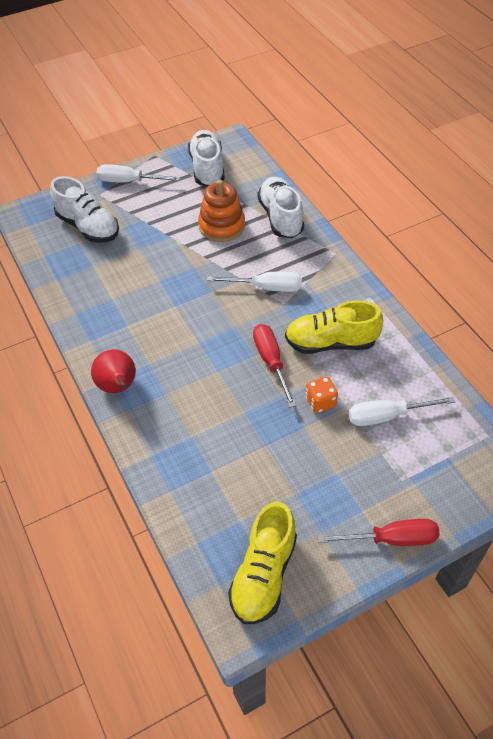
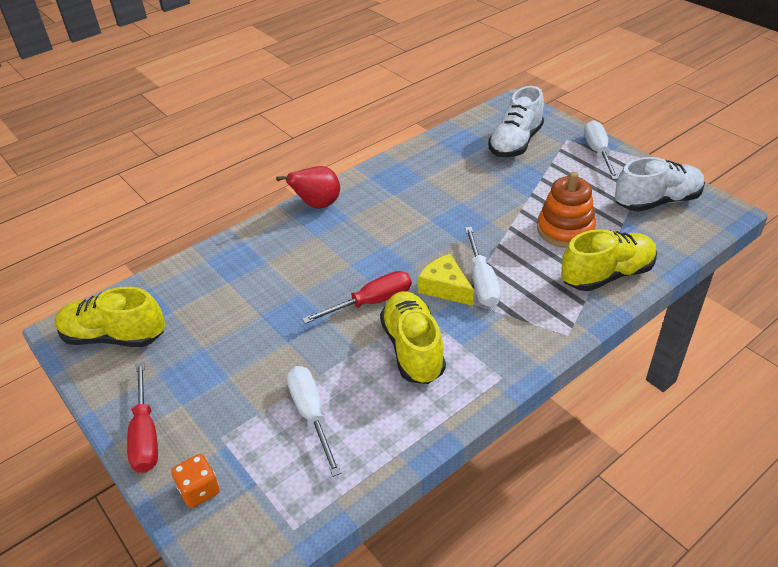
camera: 80 degrees right, 10 degrees down
(267, 311) = (445, 288): none -> yellow cheese
(280, 217) = (606, 275): white shoe -> yellow shoe
(320, 402) = (323, 351): orange dice -> orange dice (199, 490)

